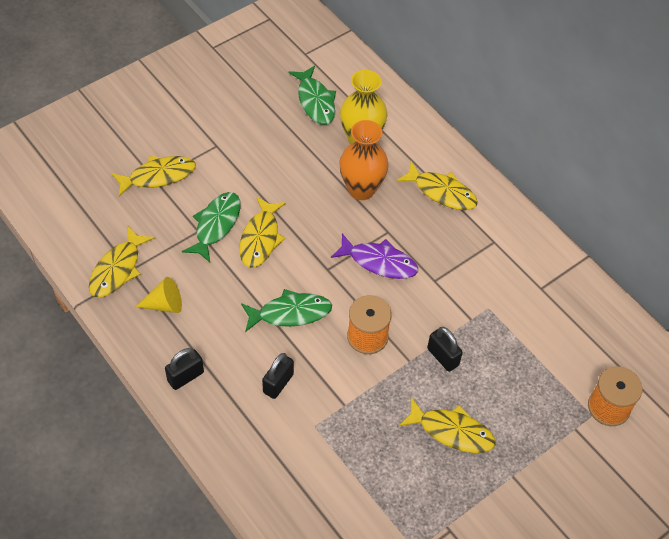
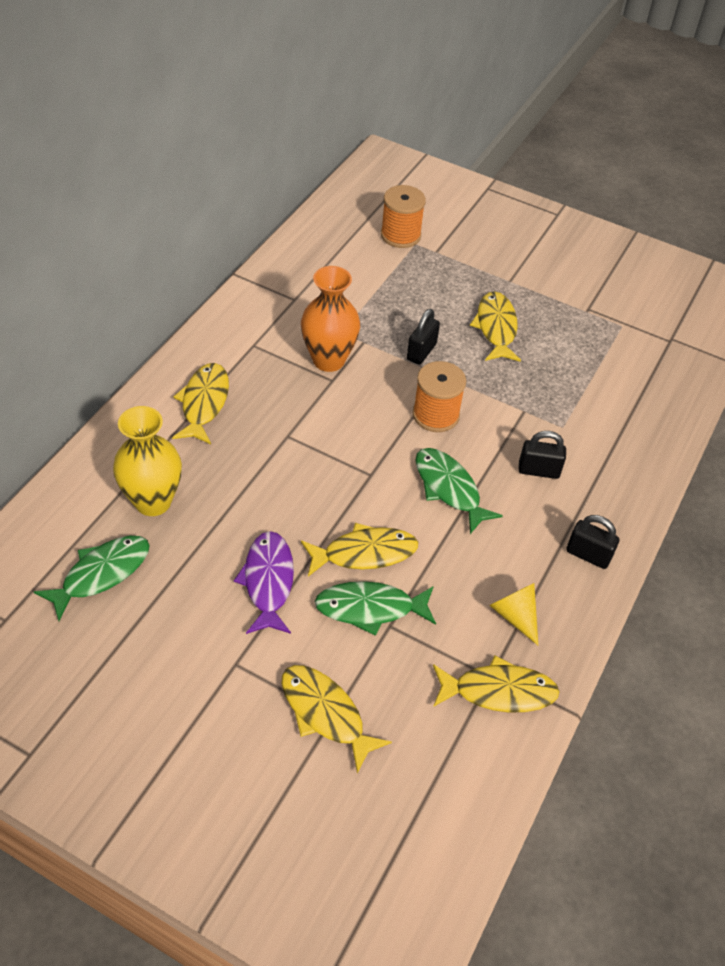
camera: 115 degrees left, 5 degrees down
(361, 189) = (236, 477): orange vase -> orange vase (328, 360)
(379, 262) = (335, 431): purple fish -> purple fish (268, 581)

